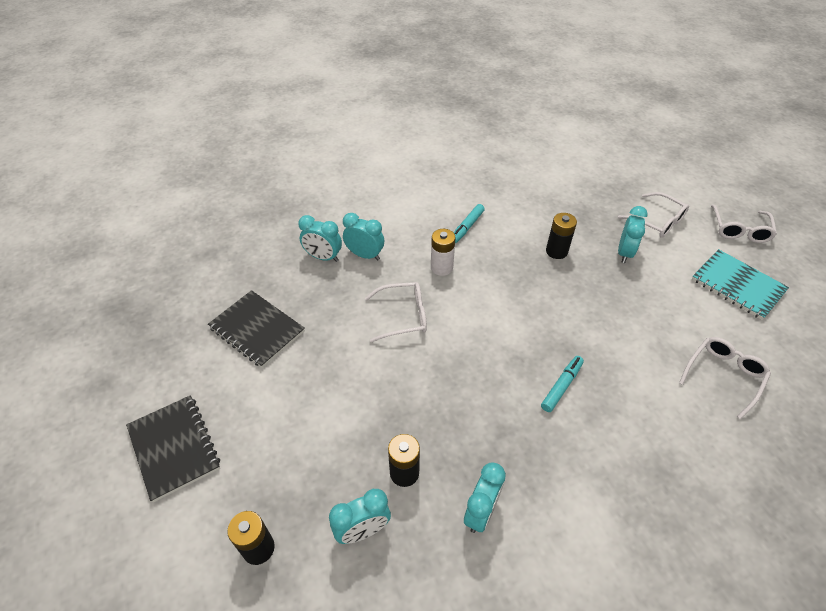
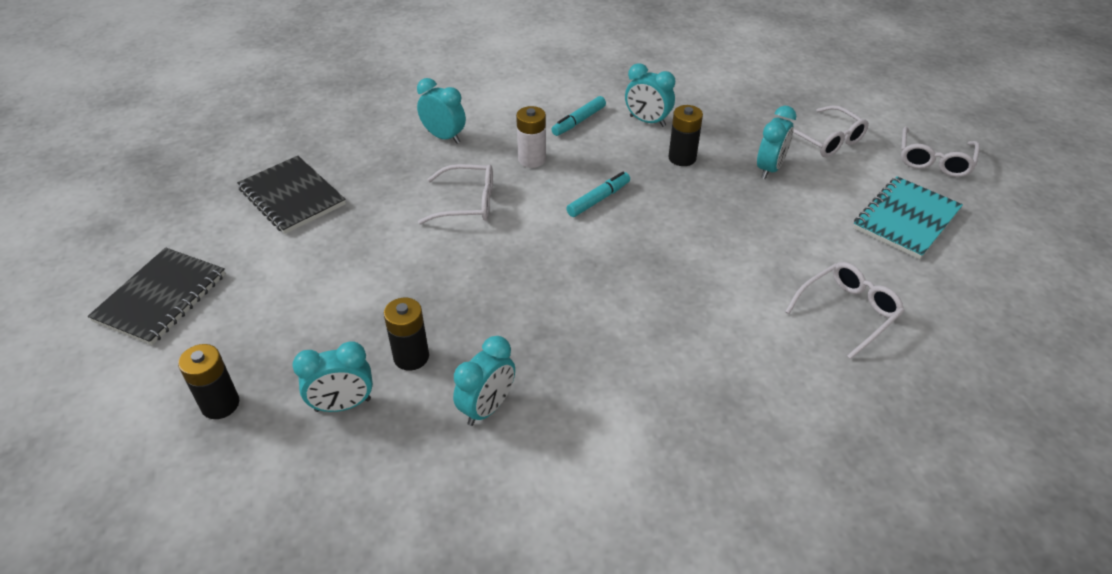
camera: 10 degrees right, 5 degrees down
(174, 448) = (161, 298): black notebook -> black notebook turned 45 degrees clockwise
(323, 257) = (394, 134): turquoise clock -> turquoise clock (647, 121)
(561, 386) = (634, 297): turquoise marker -> turquoise marker (598, 199)
(737, 285) = (906, 219): turquoise notebook -> turquoise notebook turned 75 degrees clockwise

